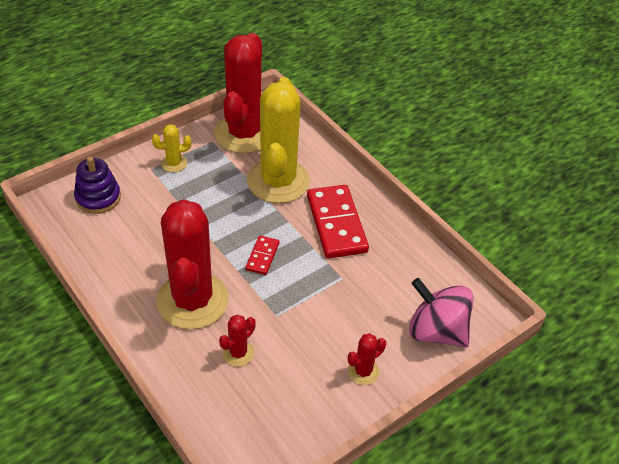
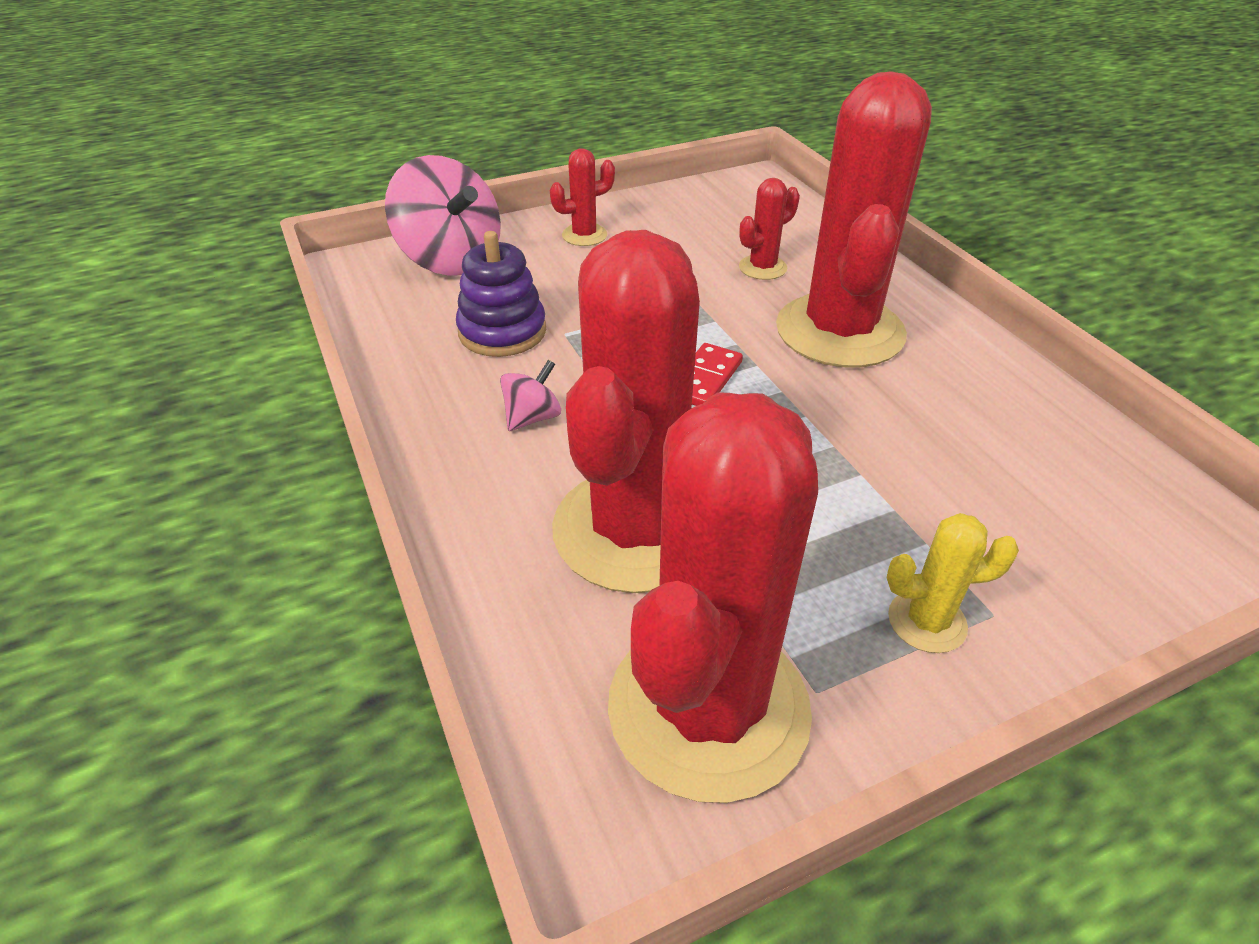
camera: 165 degrees left, 5 degrees down
(98, 198) = (1109, 543): purple stacking toy -> purple stacking toy (502, 332)
(278, 181) = (636, 529): yellow cactus -> red cactus
(336, 224) = (532, 417): red domino -> pink spinning top

